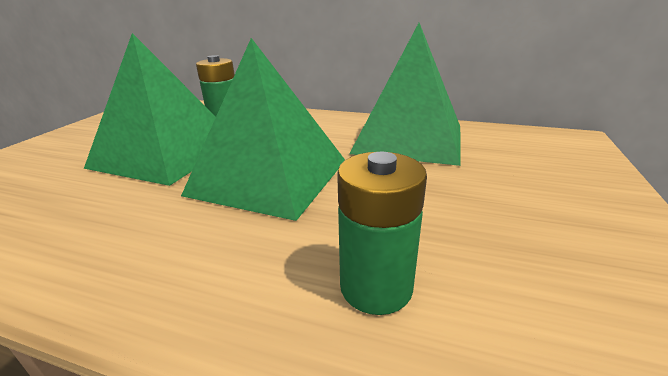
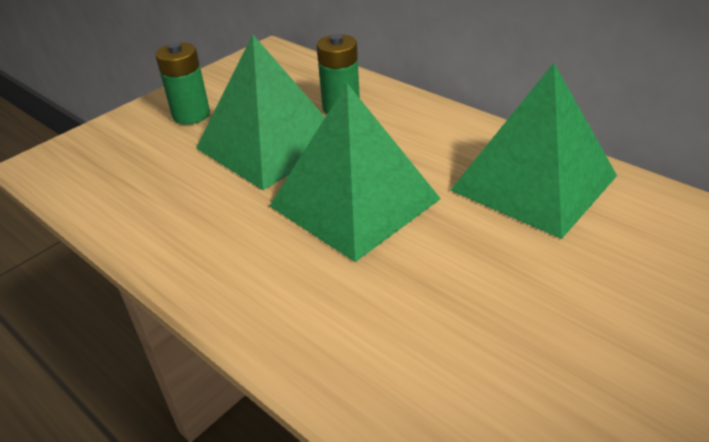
camera: 25 degrees right, 10 degrees up
(376, 287) = (385, 343): green battery -> green battery (191, 115)

